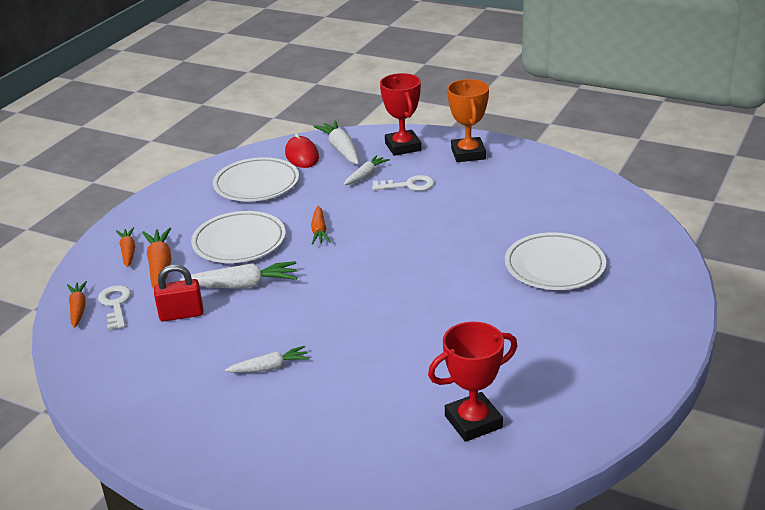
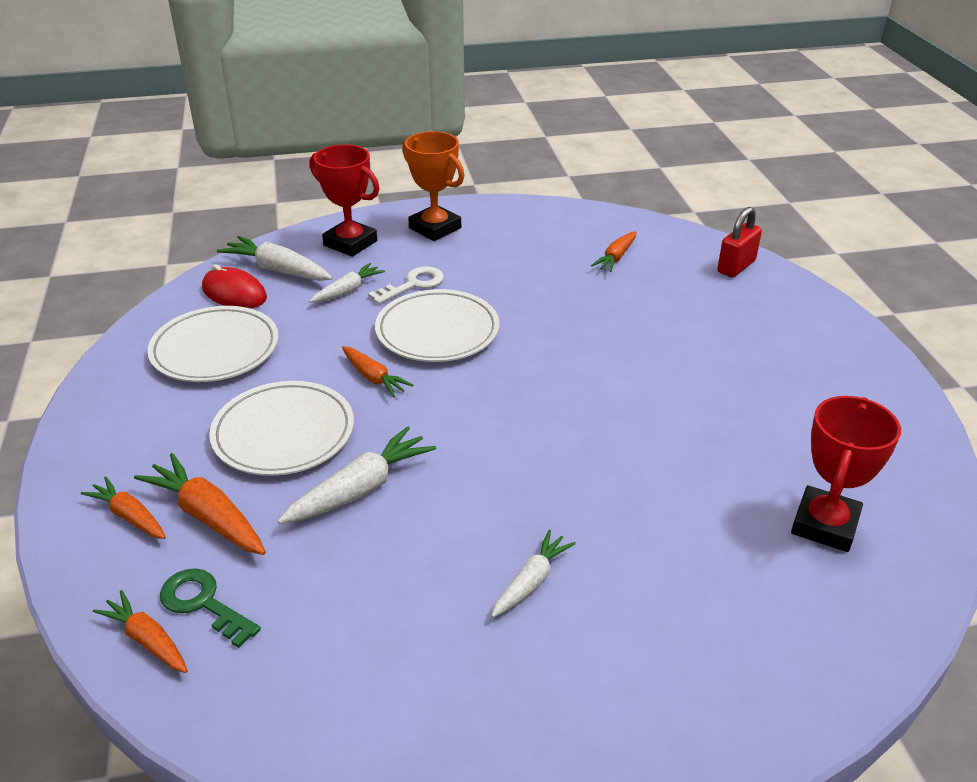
camera: 40 degrees left, 5 degrees up
(115, 305) = (203, 603): white key -> green key
(181, 314) = (323, 569): red padlock -> red padlock (736, 267)
(365, 175) = (347, 290): white carrot -> white carrot turned 45 degrees clockwise
(554, 266) = (675, 316): white plate -> white plate (437, 331)
(567, 213) = (616, 257): none -> orange carrot

